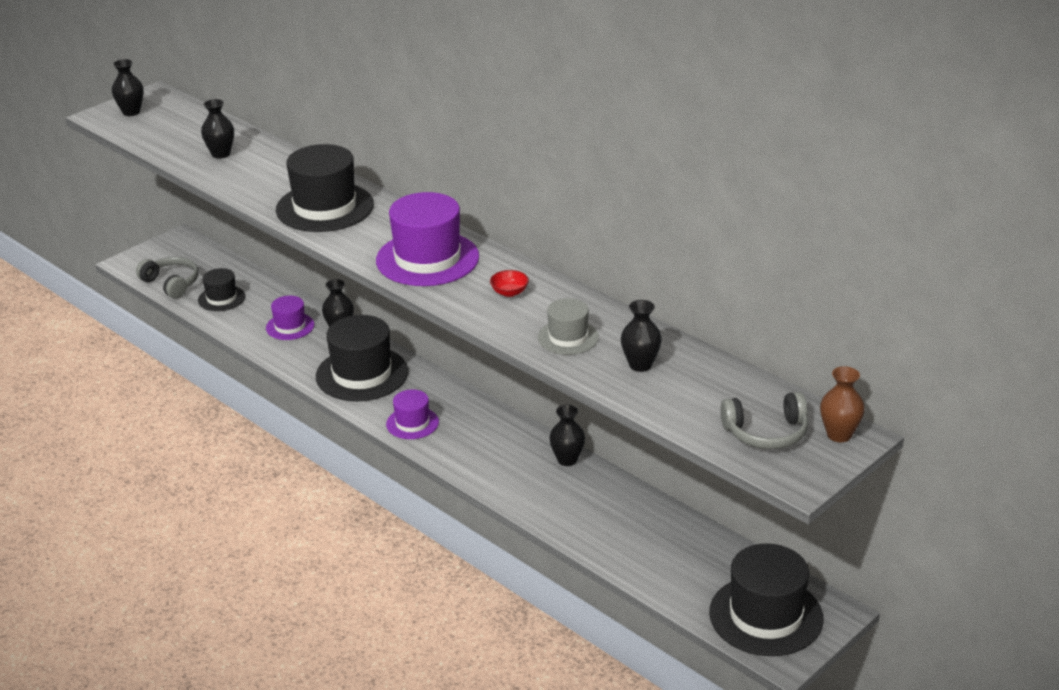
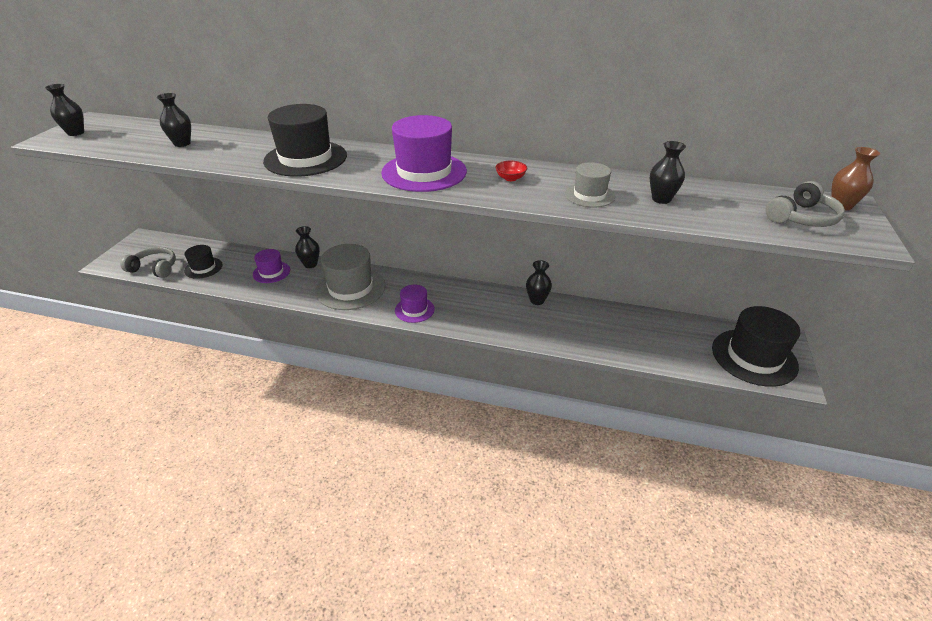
camera: 30 degrees left, 5 degrees up
(362, 374) = (350, 288): black hat -> grey hat

